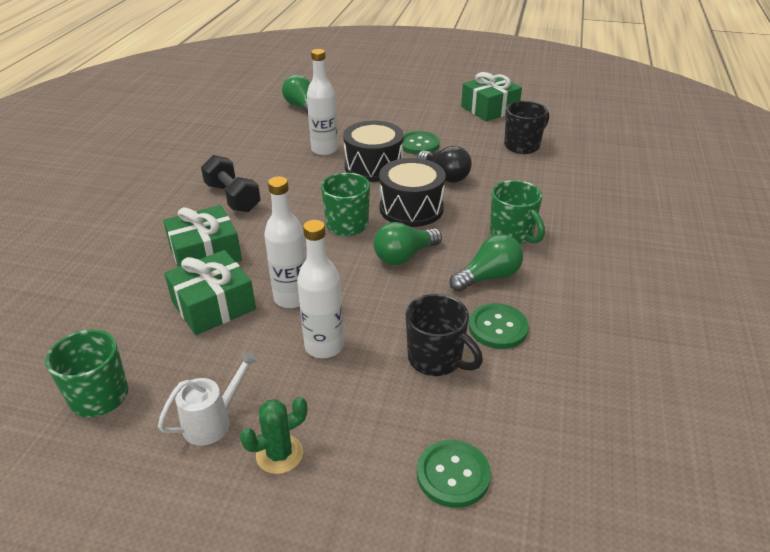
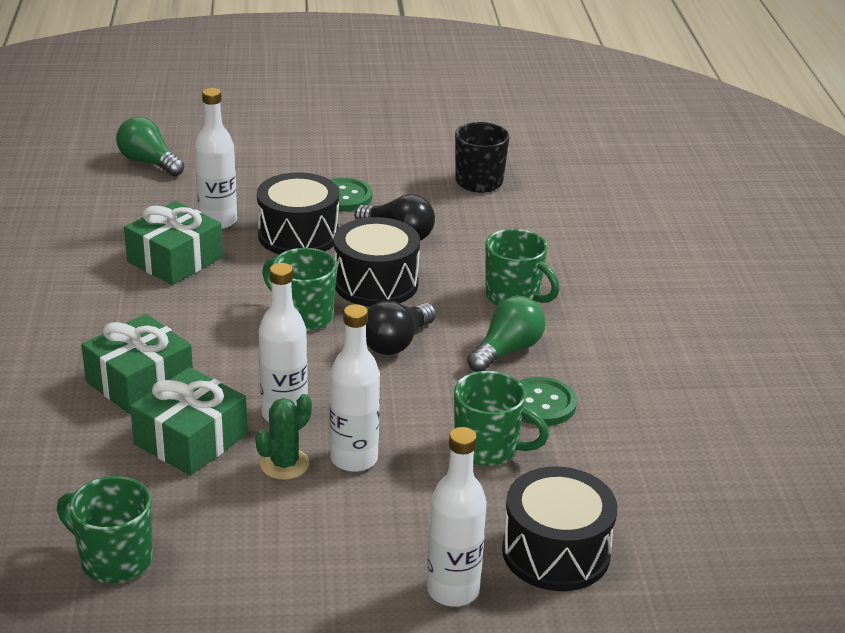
camera: 20 degrees left, 5 degrees down
(213, 421) = (271, 557): white watering can -> none
(233, 198) = (129, 304): black dumbbell -> none
(279, 454) = (365, 572): green cactus -> green cactus (284, 464)
(344, 492) = (453, 590): none -> white bottle
(404, 256) = (396, 343): green light bulb -> black light bulb
(436, 359) = (488, 449): black mug -> green mug
(453, 474) = (556, 552): green button -> black drum
(489, 109) = (415, 134): green gift -> green gift (175, 259)

